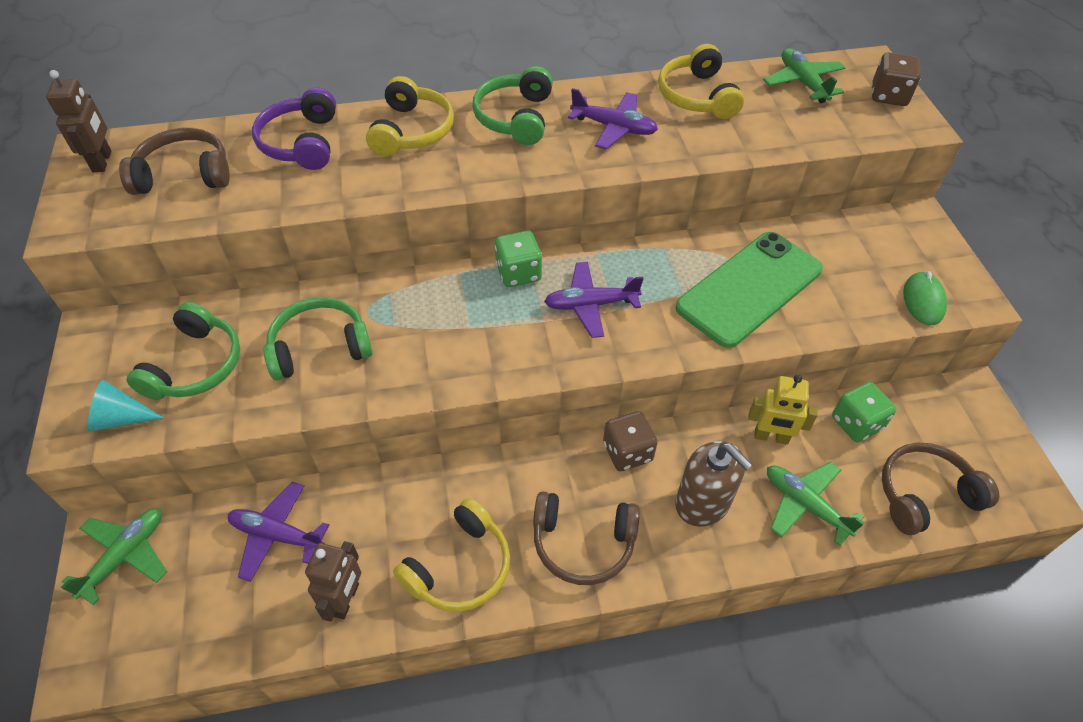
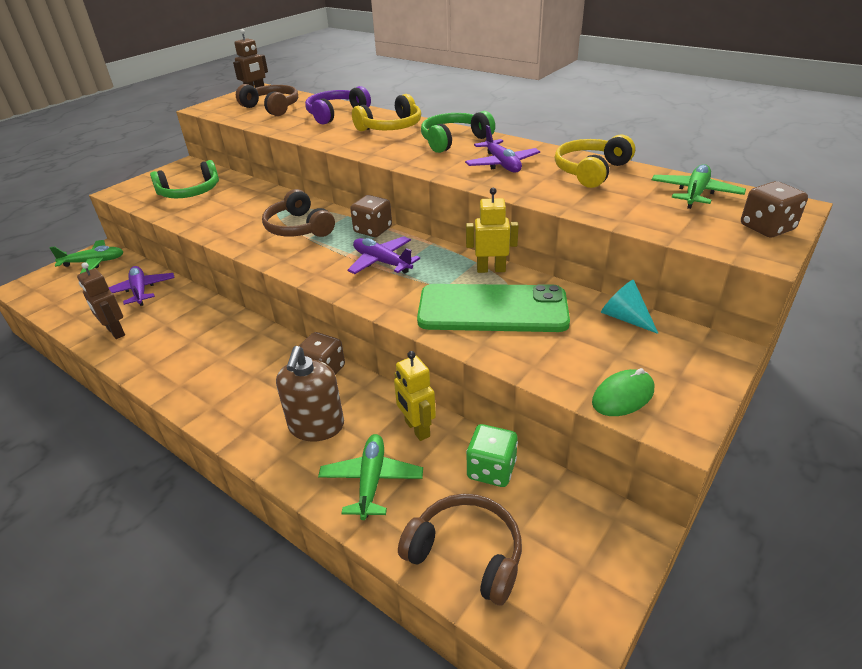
camera: 50 degrees right, 15 degrees down
(121, 418) = (139, 195): turquoise cone -> turquoise cone (624, 318)
(320, 347) = (238, 210): green headphones -> none
(346, 600) = (115, 332): brown robot -> brown robot turned 75 degrees clockwise
(460, 567) = (169, 356): yellow headphones -> none
(518, 273) = (373, 230): green dice -> brown dice
(583, 543) = (229, 391): brown headphones -> brown headphones (298, 228)
(688, 248) = (491, 269): none -> yellow robot

